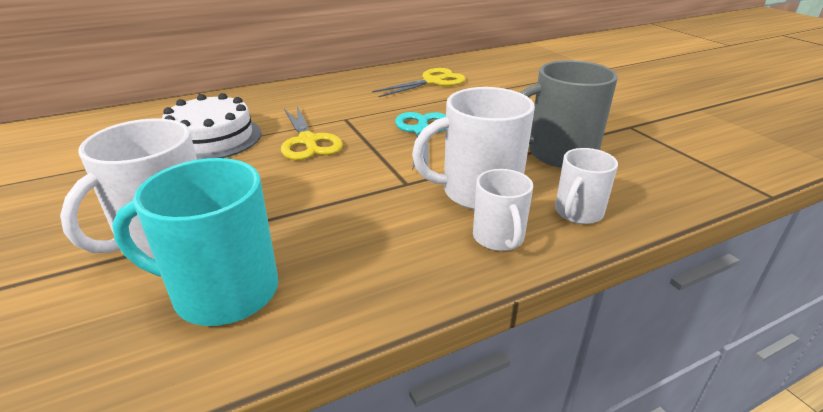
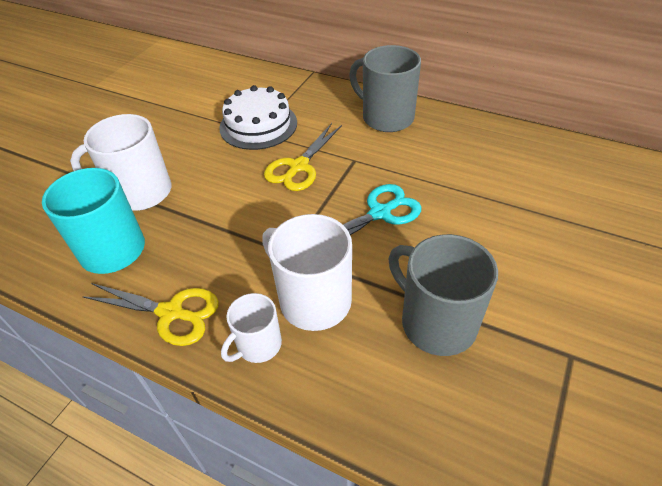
camera: 55 degrees right, 15 degrees up
(321, 91) = (386, 117): none -> grey mug
(432, 82) = (489, 161): yellow scissors -> yellow scissors (171, 313)
(578, 212) = (338, 381): white mug -> none

